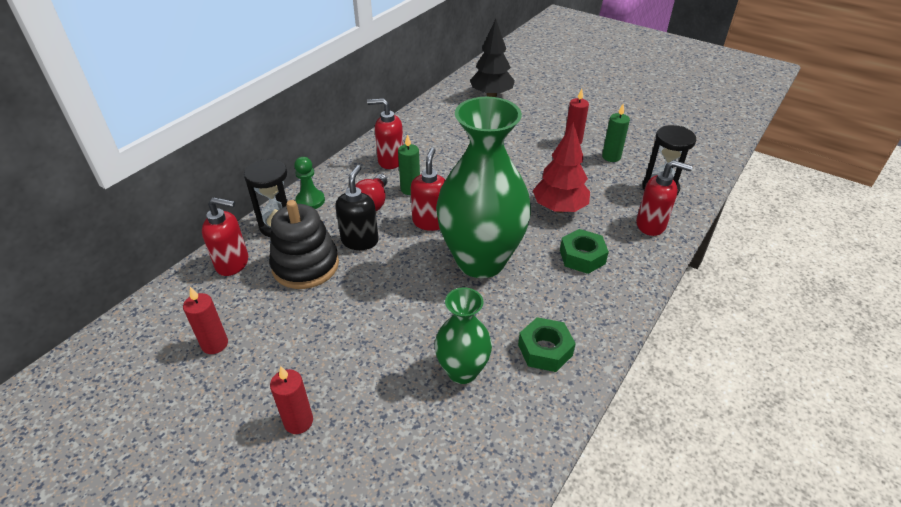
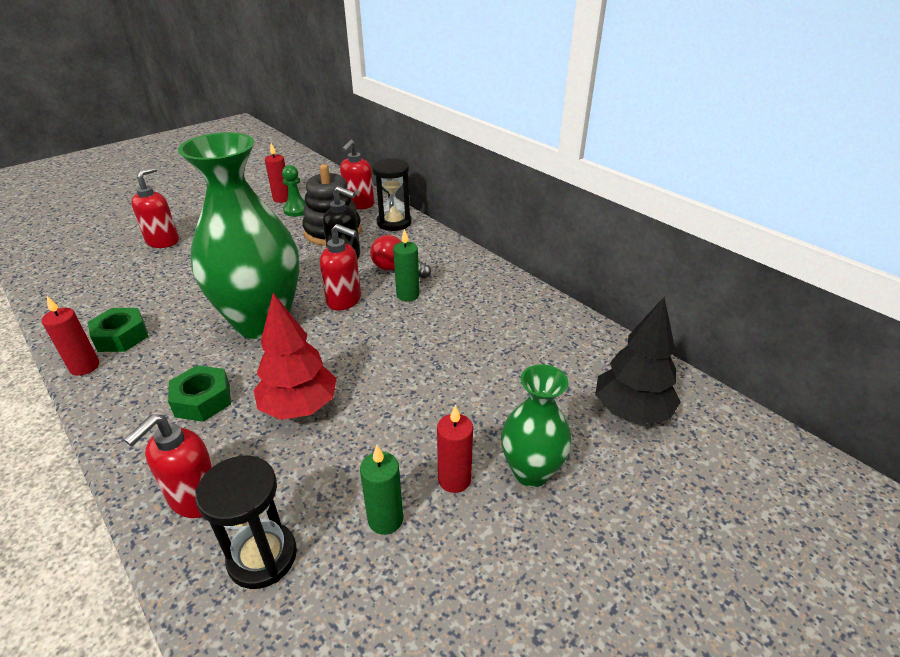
camera: 105 degrees right, 5 degrees down
(298, 421) = (188, 223): red candle -> red candle (85, 367)
(310, 201) = (421, 238): green pawn -> green pawn (296, 210)
(390, 161) = (470, 288): red soap dispenser -> red soap dispenser (163, 241)
(462, 371) = (152, 289): green vase -> green vase (531, 471)

